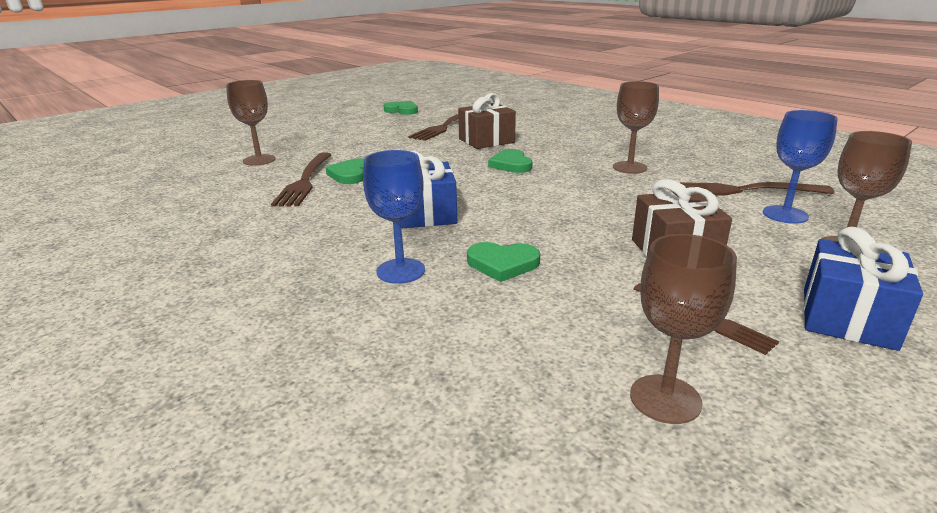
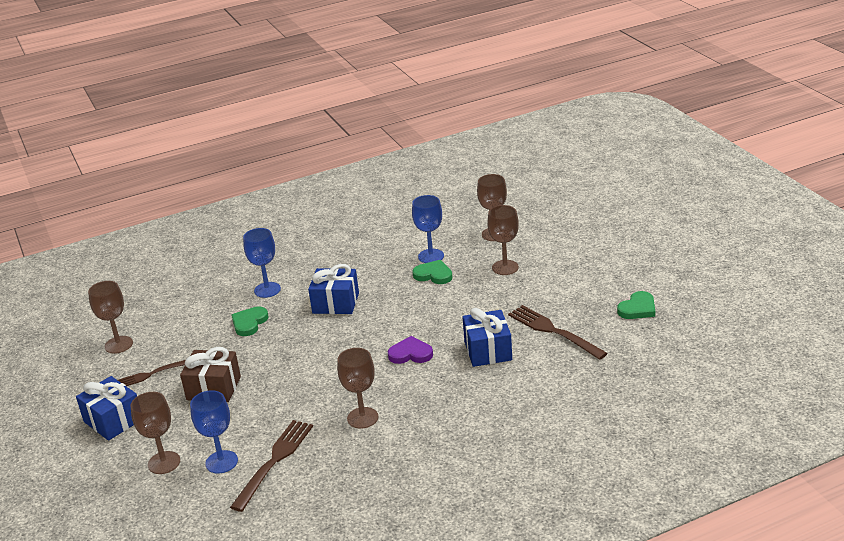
camera: 110 degrees right, 5 degrees up
(305, 181) = (431, 256): brown fork -> blue goblet
(335, 149) = (505, 267): none -> brown goblet
(486, 141) = (488, 350): brown gift -> blue gift
(511, 164) = (410, 354): green heart -> purple heart

